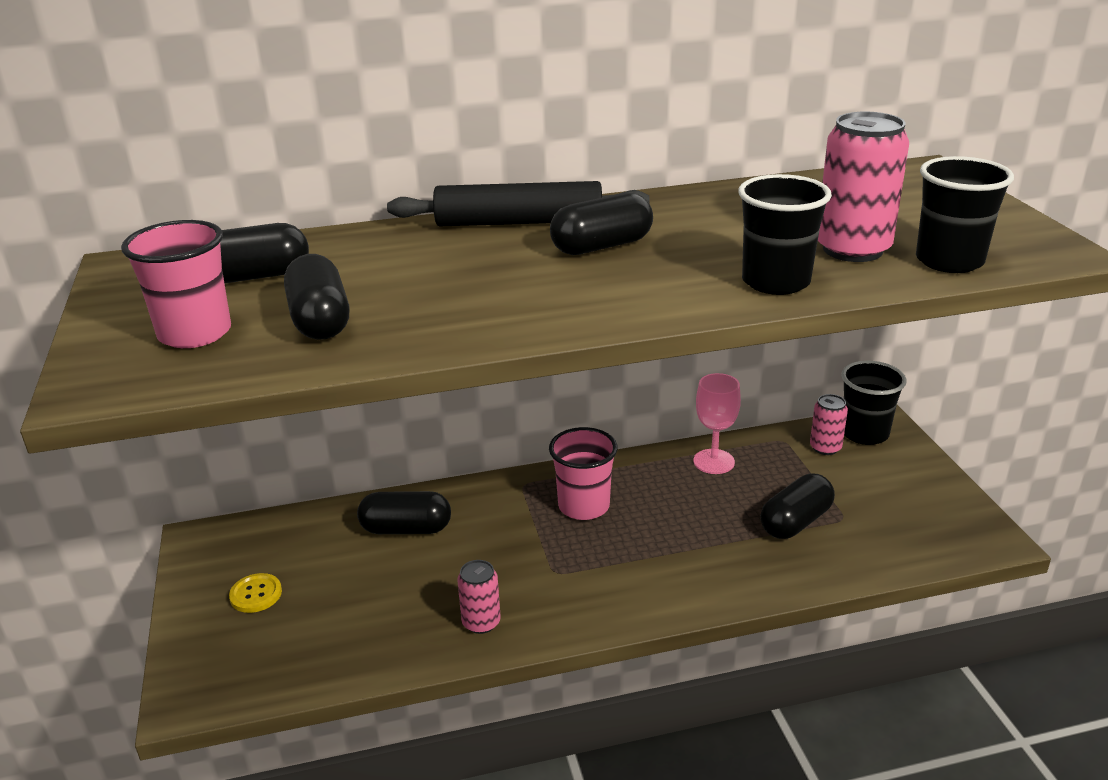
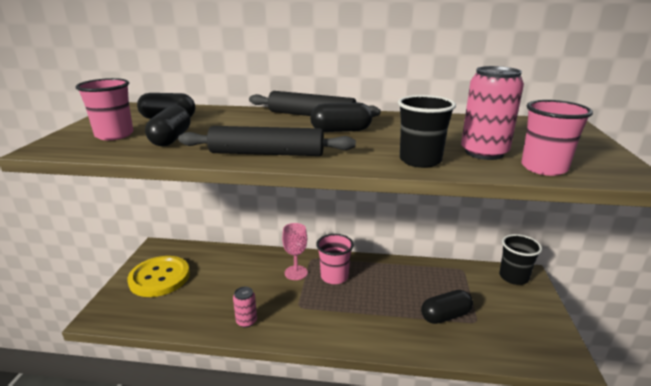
camera: 20 degrees right, 5 degrees down
(256, 594) = (159, 277): yellow button -> yellow button, size x2.32
(406, 529) = (243, 265): black capsule -> none
(527, 316) = (267, 153): none -> black rolling pin
(714, 461) = (416, 271): pink goblet -> pink goblet (296, 273)
(825, 448) = (485, 279): pink can -> none
(949, 261) = (544, 168): black cup -> pink cup

